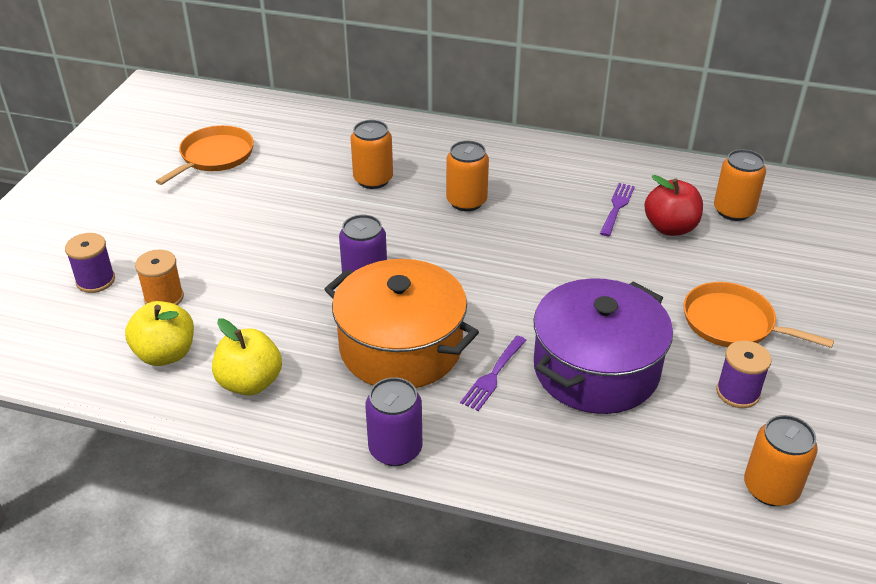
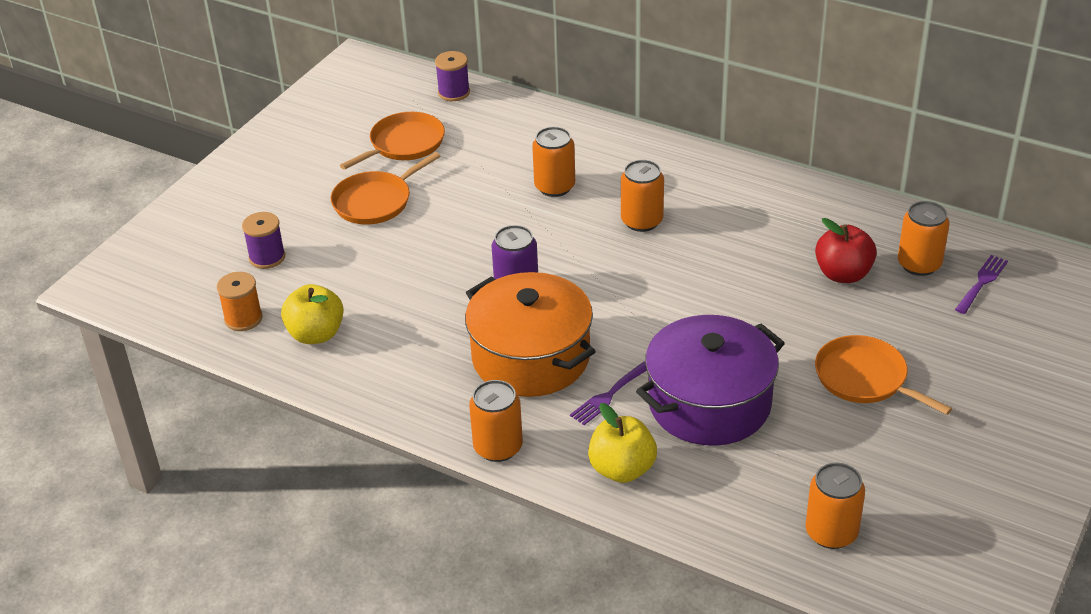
camera: 15 degrees right, 0 degrees up
(164, 298) = (325, 282): orange spool -> orange spool (243, 319)
(198, 212) = (375, 201): none -> orange pan
(250, 382) = (385, 370): yellow apple -> yellow apple (622, 469)
(395, 449) = (498, 447): purple can -> orange can
(617, 207) = (796, 245): purple fork -> purple fork (982, 282)
(737, 392) = (839, 444): purple spool -> purple spool (454, 92)

